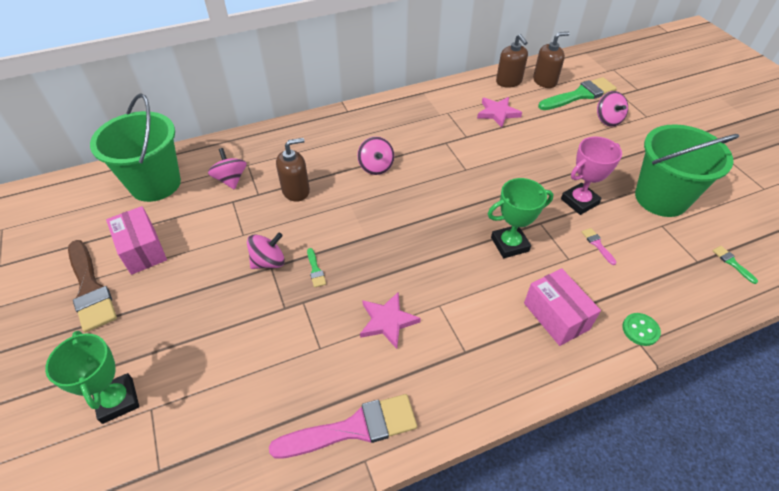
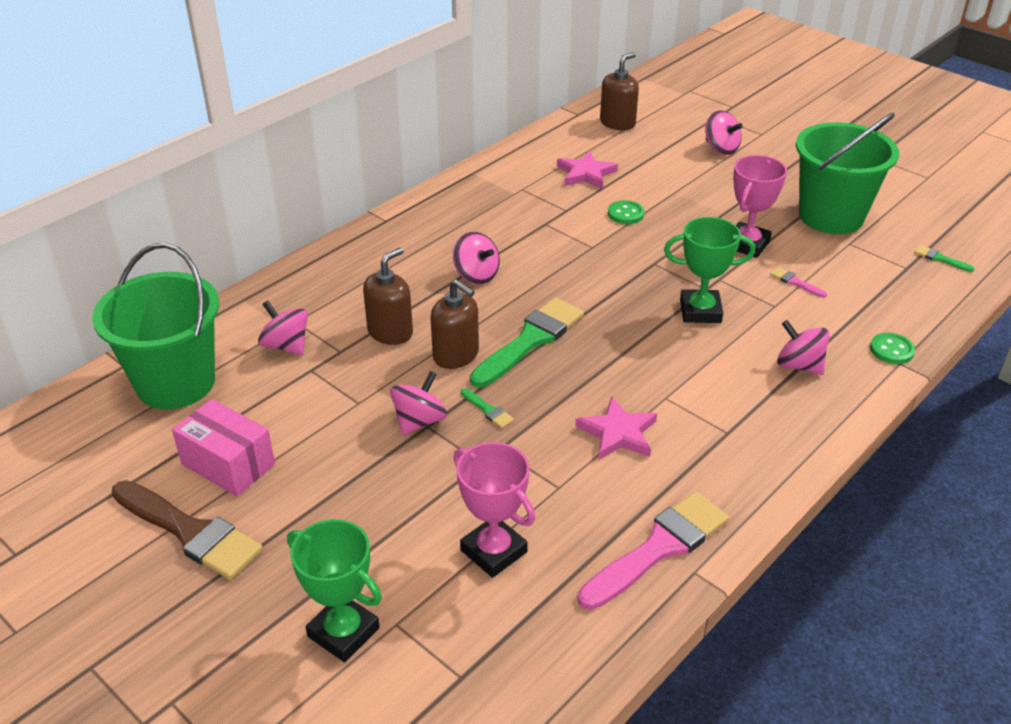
camera: 25 degrees left, 10 degrees down
(245, 380) = (493, 551): none -> pink trophy
(505, 151) = (625, 214): none -> green button
(509, 81) = (573, 134): brown soap dispenser -> brown soap dispenser (456, 355)
(509, 244) = (700, 311): green trophy -> green trophy turned 45 degrees clockwise
(556, 316) = (799, 365): pink box -> pink spinning top
(580, 95) = (670, 129): green brush -> green brush (530, 340)

